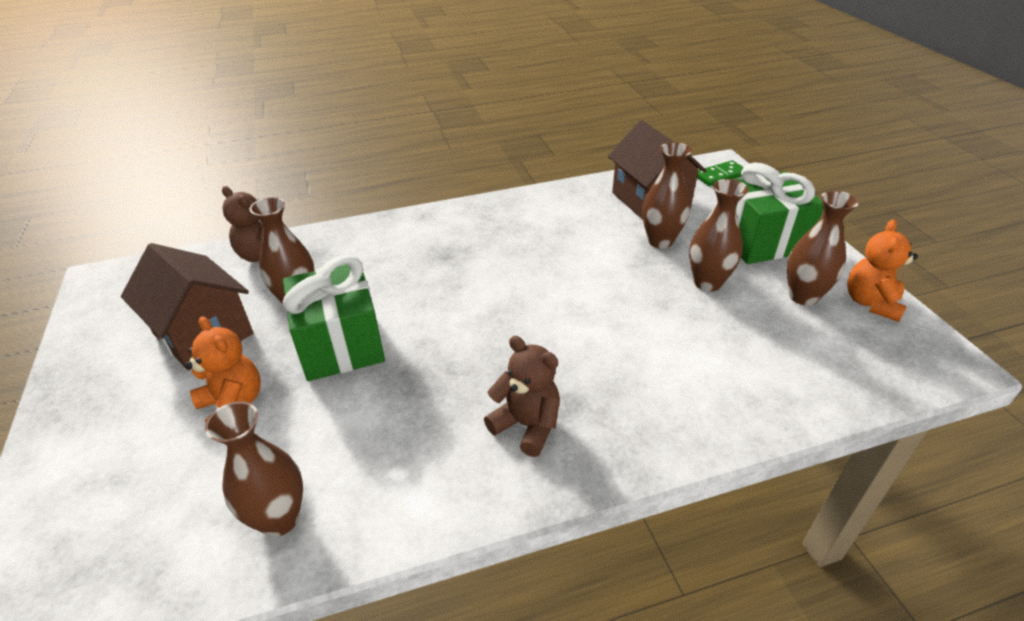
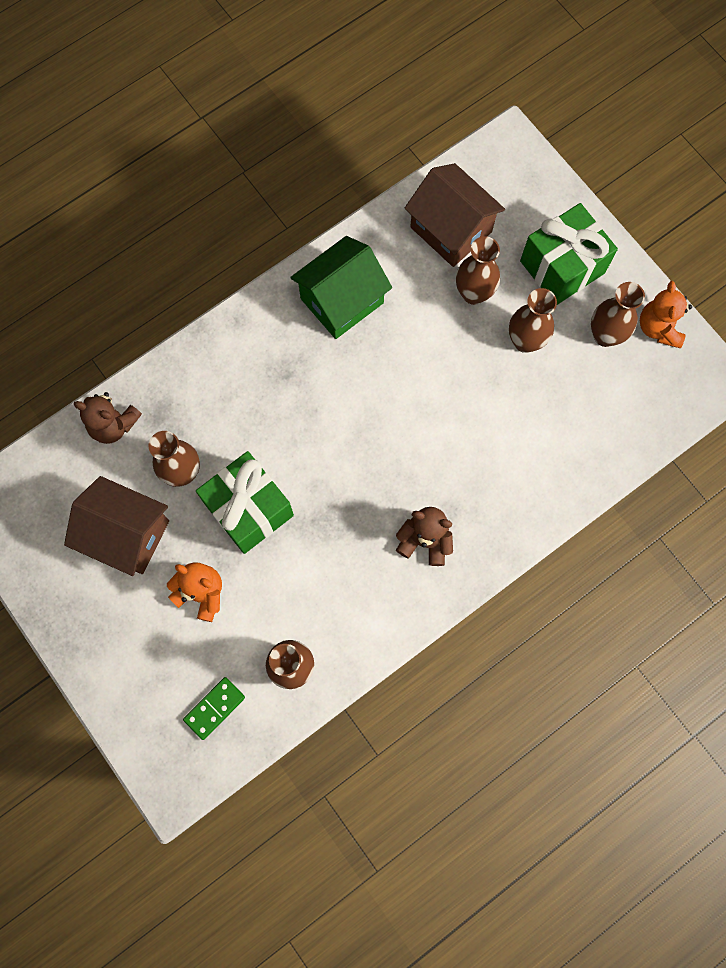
camera: 20 degrees left, 35 degrees up
(527, 222) = (342, 300): none -> green house
(720, 175) = (511, 164): green domino -> green domino (214, 708)

